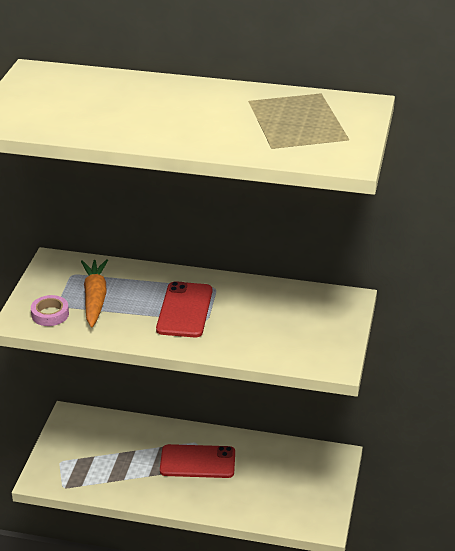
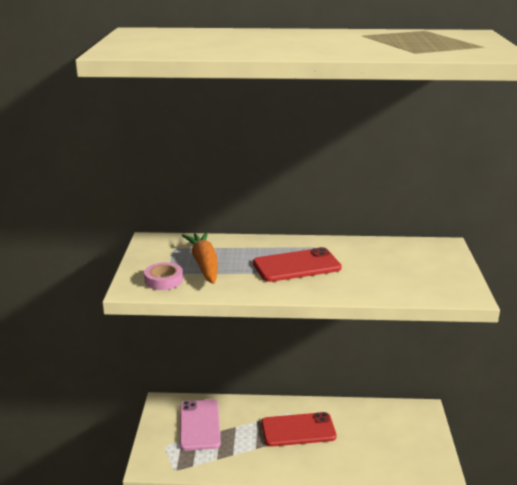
camera: 10 degrees left, 10 degrees down
(99, 444) = (199, 425): none -> pink phone
(184, 310) = (296, 266): red phone -> red phone turned 75 degrees clockwise

